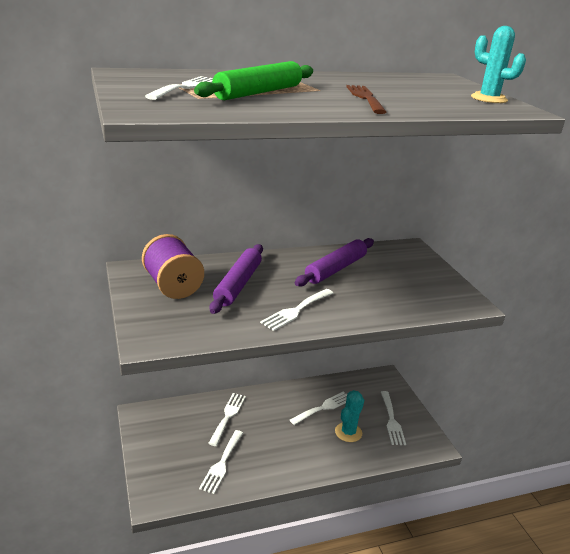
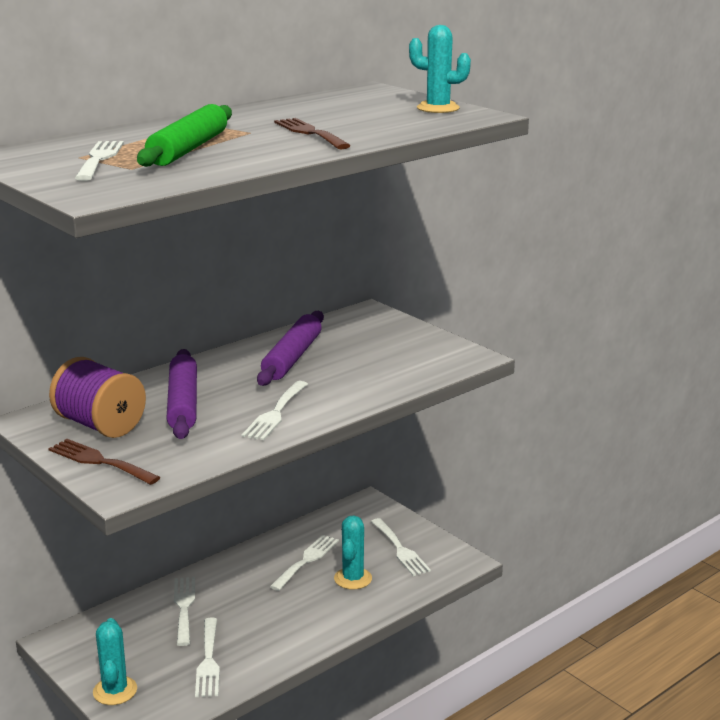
camera: 20 degrees left, 5 degrees down
(151, 314) = (99, 461): none -> brown fork
(152, 464) = (115, 691): none -> turquoise cactus

